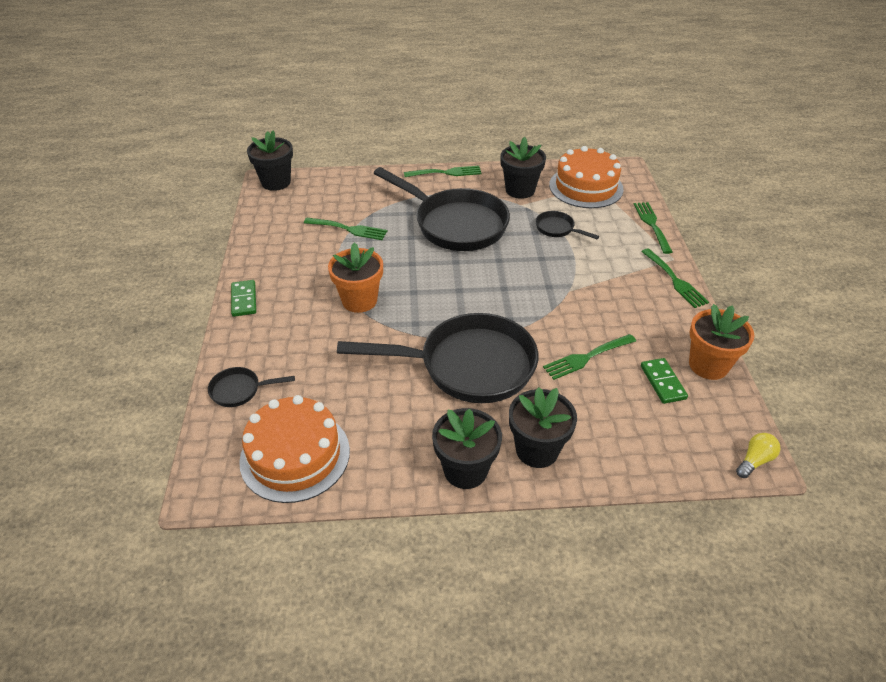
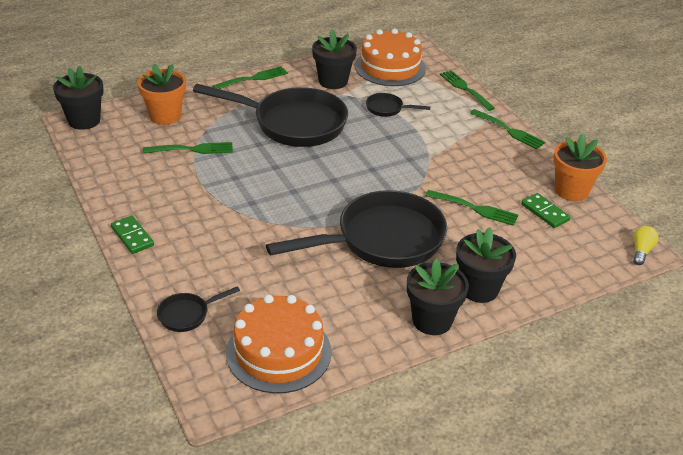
camera: 25 degrees left, 5 degrees down
(359, 300) = (248, 210): orange flower pot -> orange flower pot (165, 116)
(586, 357) = (475, 208): green fork -> green fork turned 105 degrees counterclockwise

